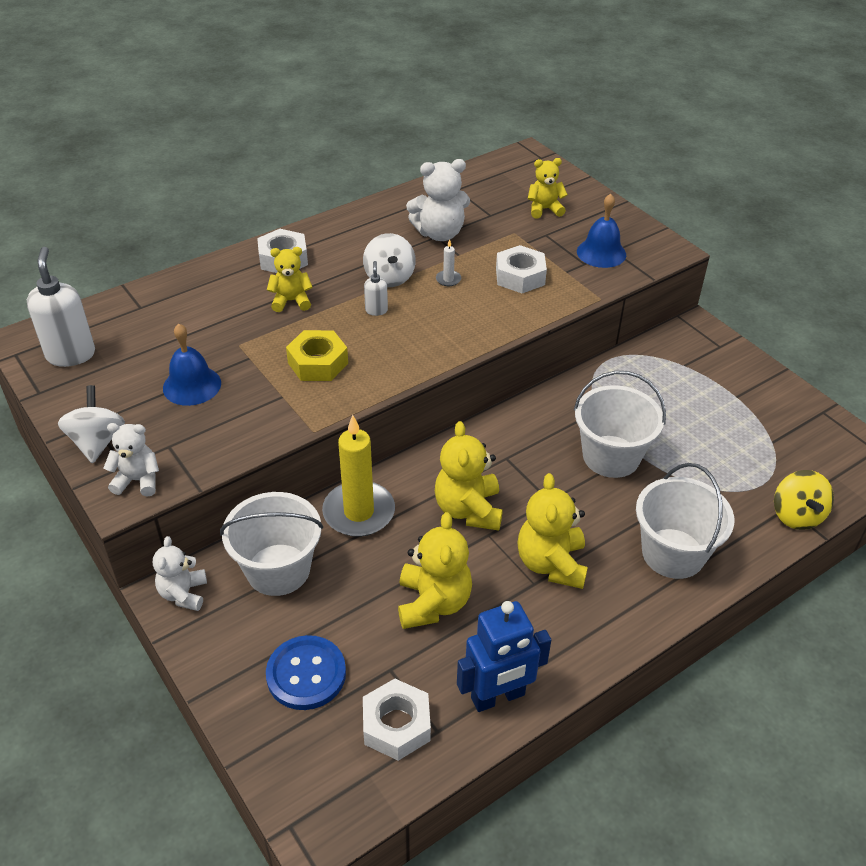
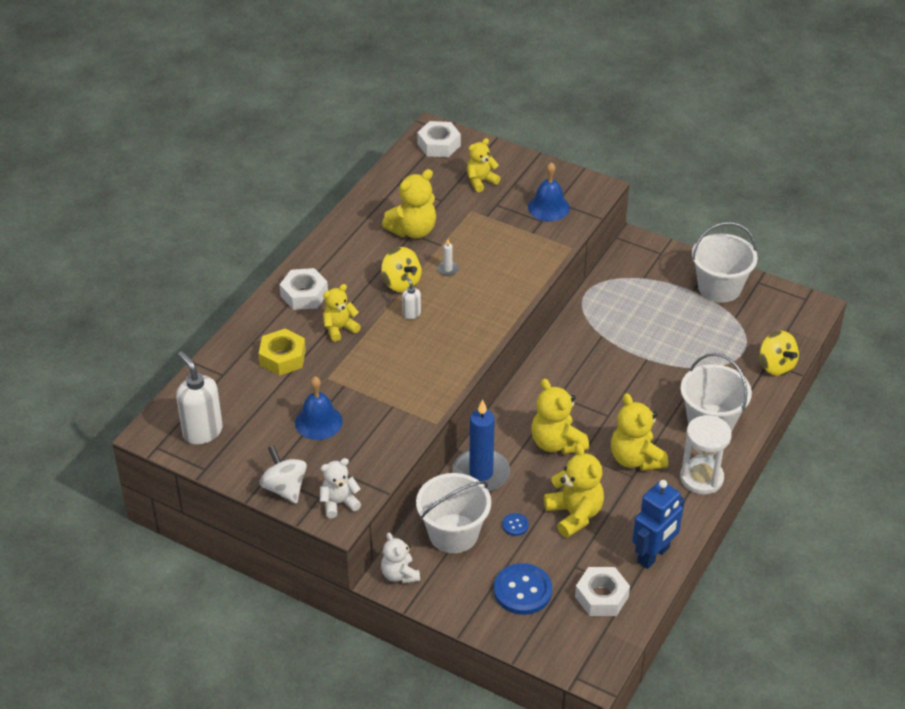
camera: 25 degrees left, 0 degrees up
(318, 363) = (399, 371): yellow nut -> yellow nut (282, 357)
(354, 588) = (515, 525): none -> blue button
(359, 512) = (481, 473): yellow candle -> blue candle
(389, 278) = (401, 283): white spinning top -> yellow spinning top
(439, 233) = (413, 230): white teddy bear -> yellow teddy bear
(520, 276) = (500, 248): white nut -> white nut (439, 145)
(611, 456) = (631, 368): white bucket -> white bucket (719, 287)
(620, 620) = (701, 478): none -> white hourglass

